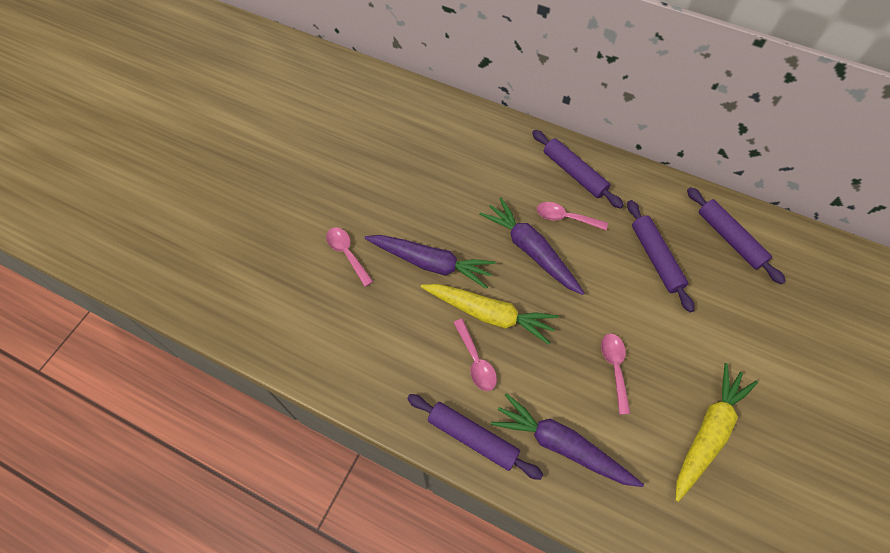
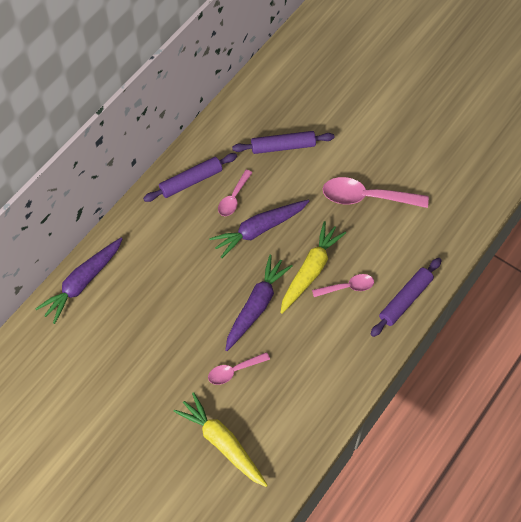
camera: 80 degrees left, 0 degrees up
(561, 445) = (417, 244): purple carrot -> purple carrot (82, 283)
(614, 368) = (366, 197): pink spoon -> pink spoon, size x1.76
(708, 432) = (419, 155): yellow carrot -> yellow carrot (222, 442)
(729, 238) = (275, 94): purple rolling pin -> none

